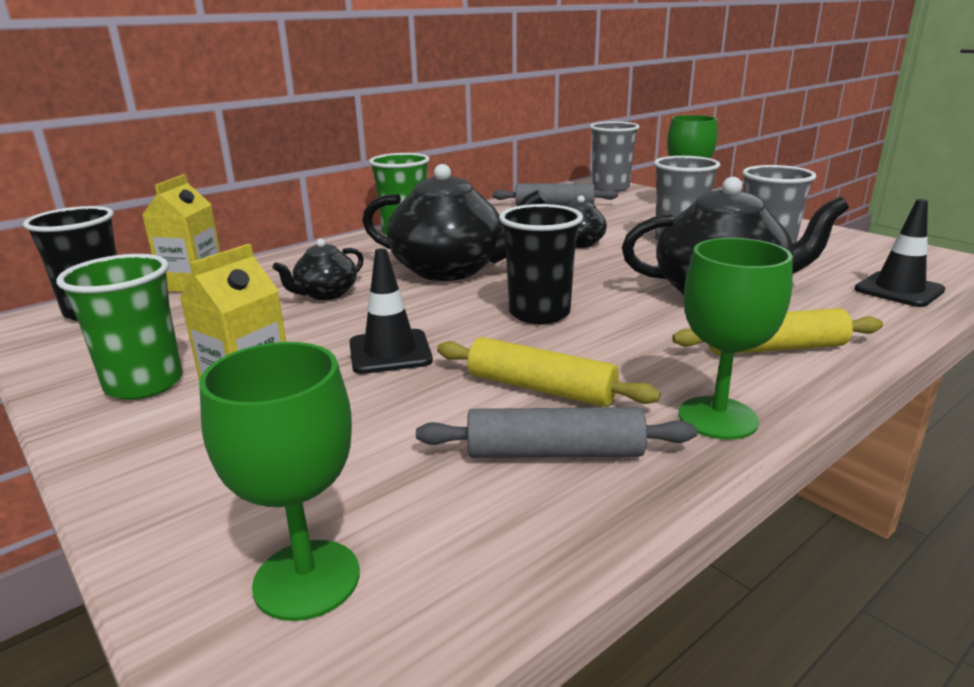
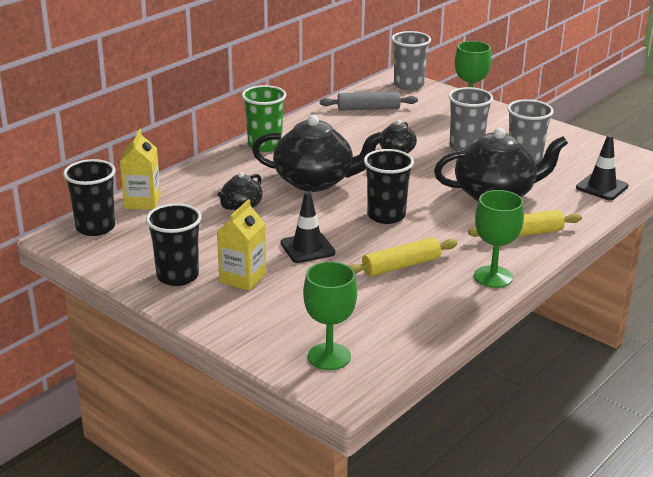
camera: 10 degrees left, 5 degrees up
(144, 384) = (177, 276): green cup -> black cup
(541, 388) = (401, 266): yellow rolling pin -> yellow rolling pin turned 45 degrees counterclockwise
(554, 452) = (416, 299): grey rolling pin -> none

